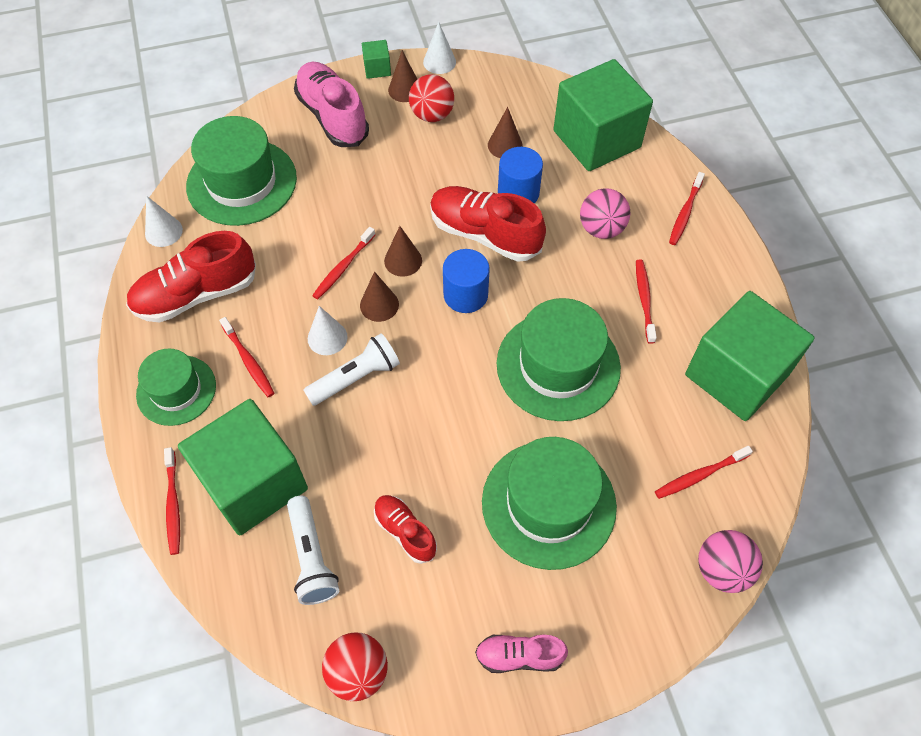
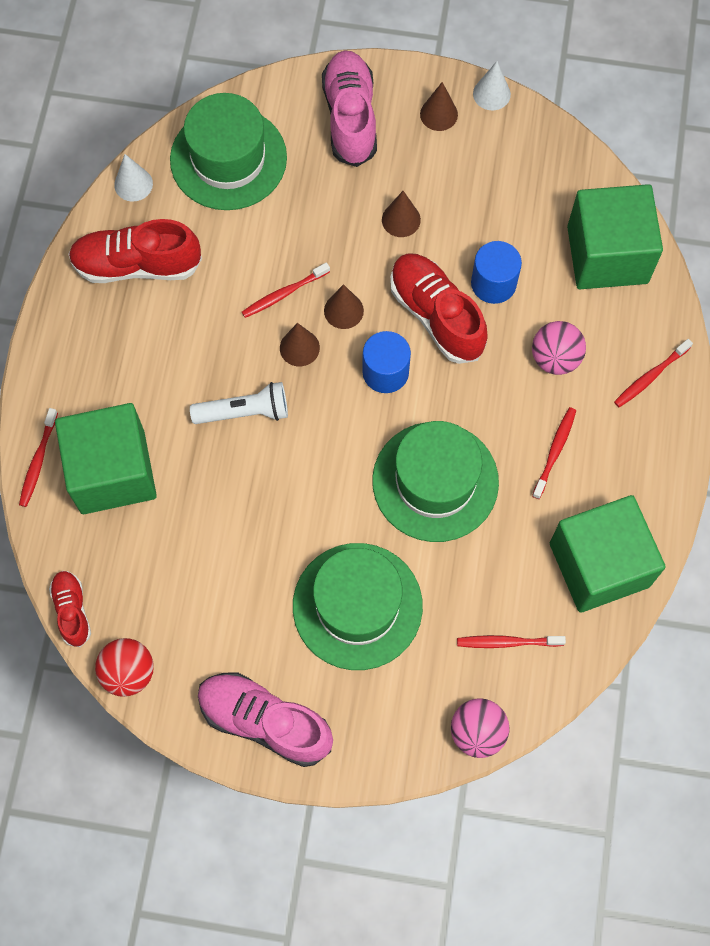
camera: 25 degrees right, 10 degrees up
(176, 390) = (82, 354): green hat -> none
(248, 361) = (156, 354): red toothbrush -> none
(311, 557) = (133, 560): white flashlight -> none
(327, 338) = (236, 361): white cone -> none
(377, 69) = (422, 76): green cube -> none
(405, 531) = (221, 574): red shoe -> red shoe (72, 610)
(432, 115) = (452, 156): red ball -> none
(505, 145) = (508, 223): brown cone -> brown cone (401, 219)
(519, 656) = (265, 721): pink shoe -> pink shoe, size x1.78

